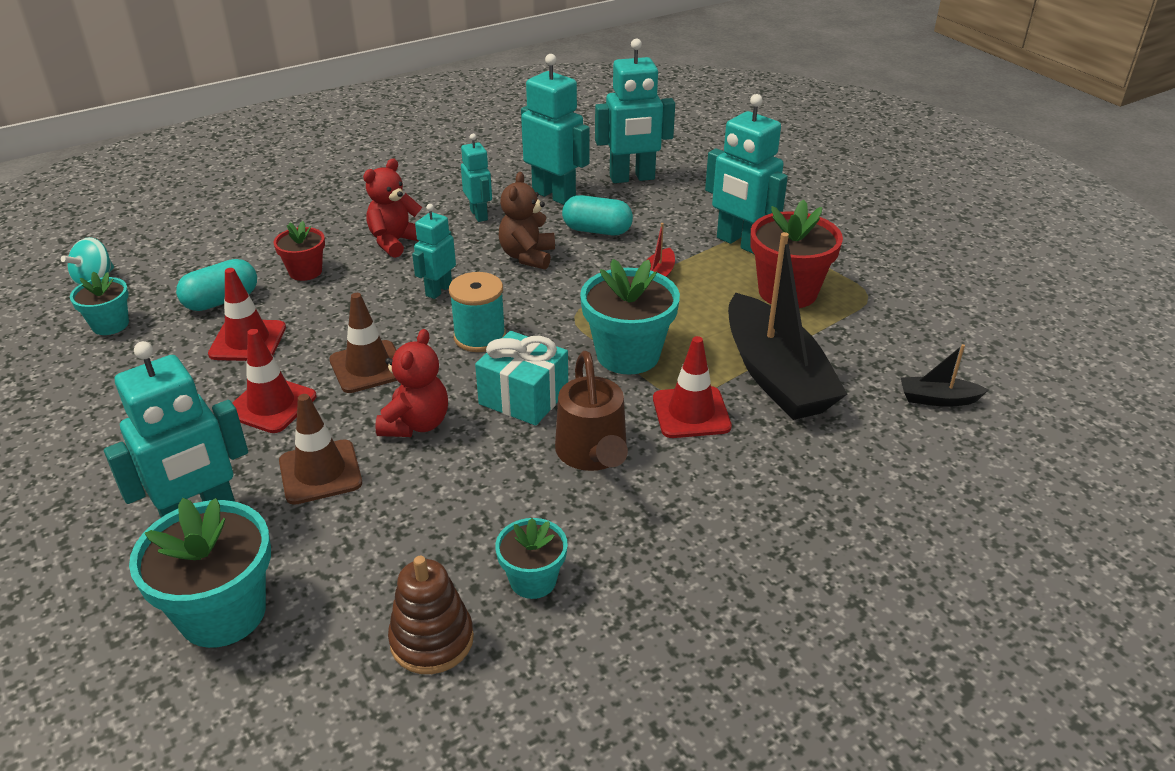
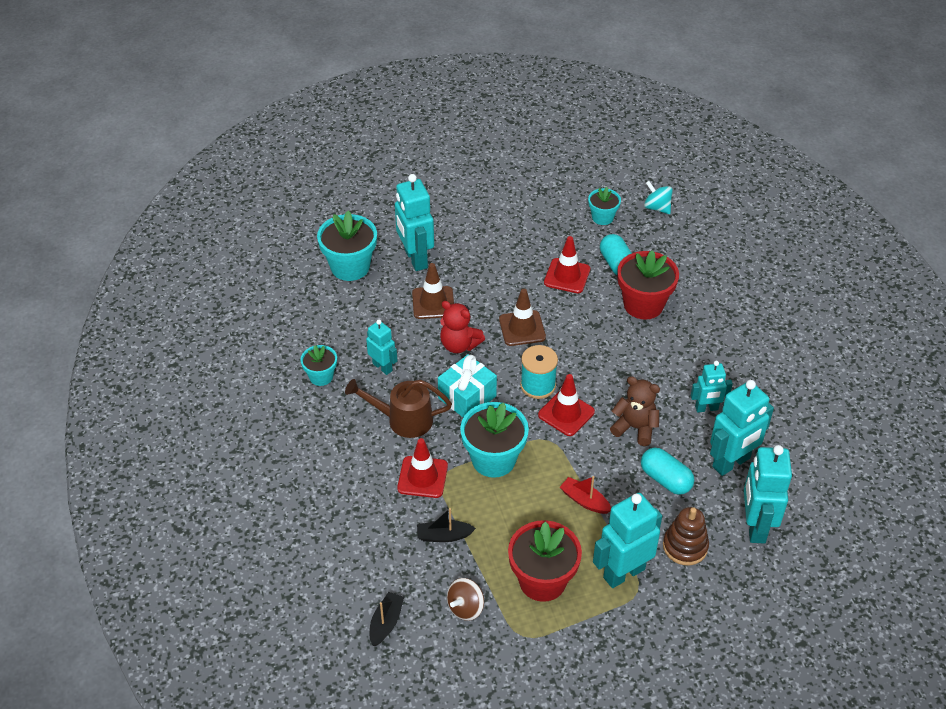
camera: 105 degrees right, 10 degrees up
(271, 405) = (499, 285): red traffic cone -> red traffic cone (566, 413)
(305, 271) = (643, 304): red flower pot -> red flower pot, size x1.75
(396, 242) = (674, 354): red teddy bear -> none
(432, 640) = (302, 335): brown stacking toy -> brown stacking toy (685, 546)
(438, 290) = (601, 371): turquoise robot -> turquoise robot (382, 367)
(597, 230) = (665, 479): turquoise capsule -> turquoise capsule turned 75 degrees counterclockwise
(775, 375) = (444, 536): black boat -> black boat, size x0.44
(865, 340) = (465, 607): none -> brown spinning top

